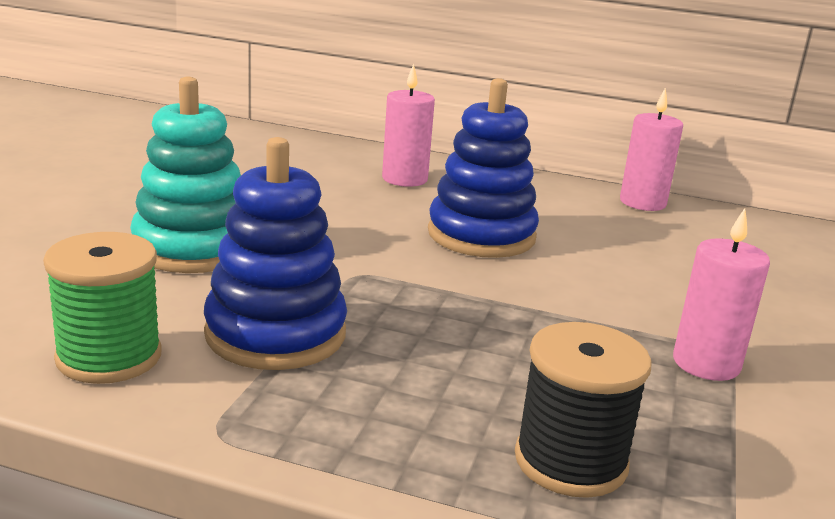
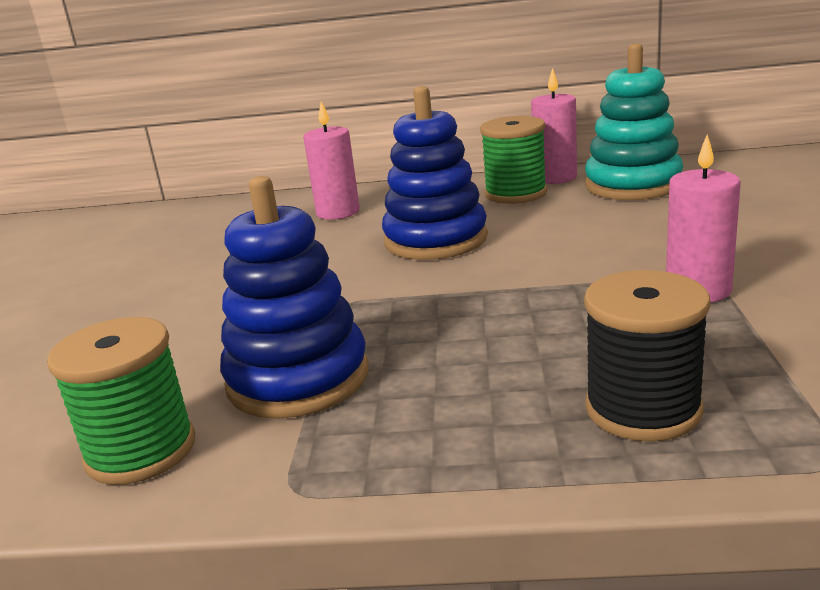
camera: 10 degrees left, 0 degrees up
(193, 248) = (172, 324): turquoise stacking toy -> turquoise stacking toy (632, 185)
(591, 209) = (515, 193): none -> green spool

